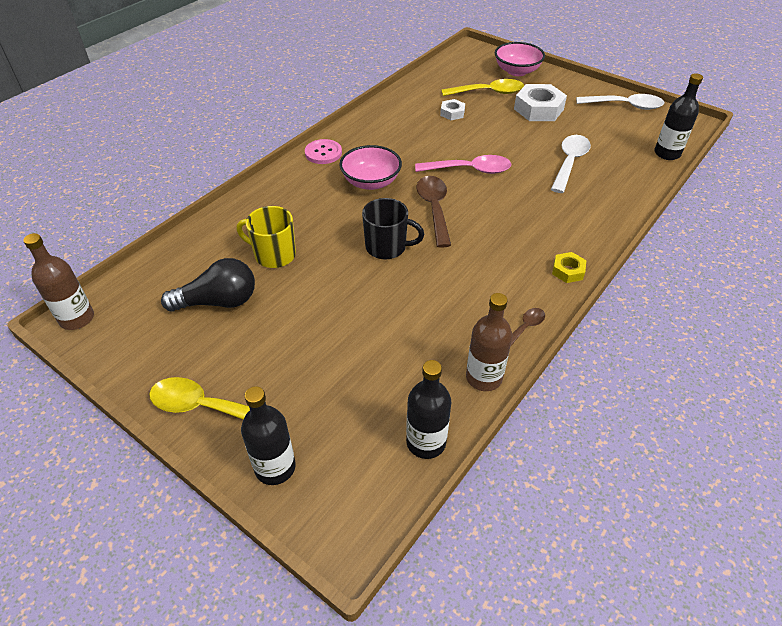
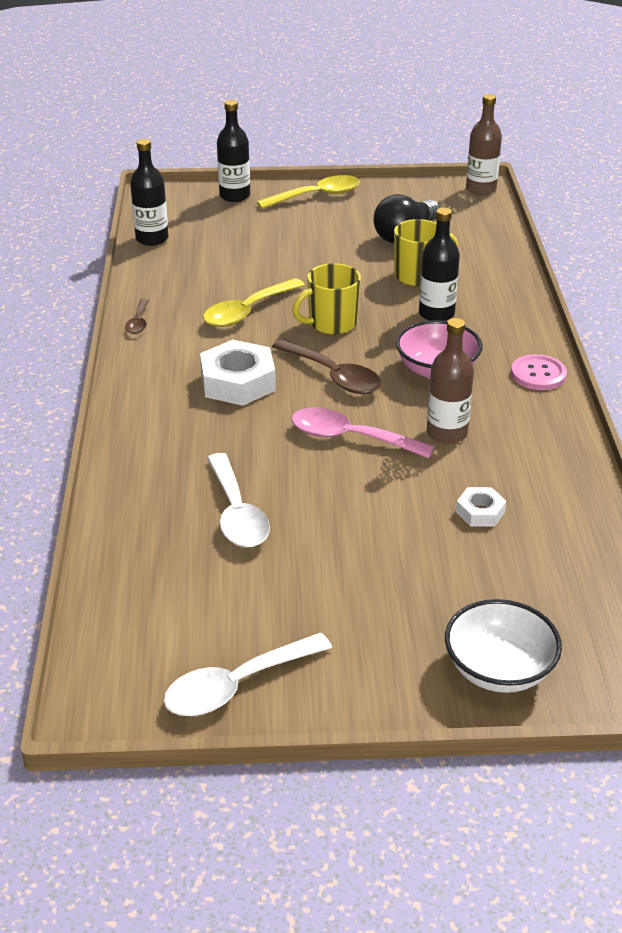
camera: 140 degrees right, 10 degrees down
(387, 247) = (331, 323): black mug -> yellow mug
(470, 170) = (350, 438): pink spoon -> pink spoon turned 60 degrees clockwise
(484, 377) = (144, 281): brown bottle -> brown bottle (447, 433)
(488, 92) = (481, 584): yellow spoon -> yellow spoon (247, 311)
(517, 71) = (499, 669): pink bowl -> white bowl
(538, 109) = (369, 592): white nut -> white nut (238, 382)
(568, 271) = (135, 382): yellow nut -> none
(667, 153) = (105, 606): black bottle -> black bottle (436, 314)

